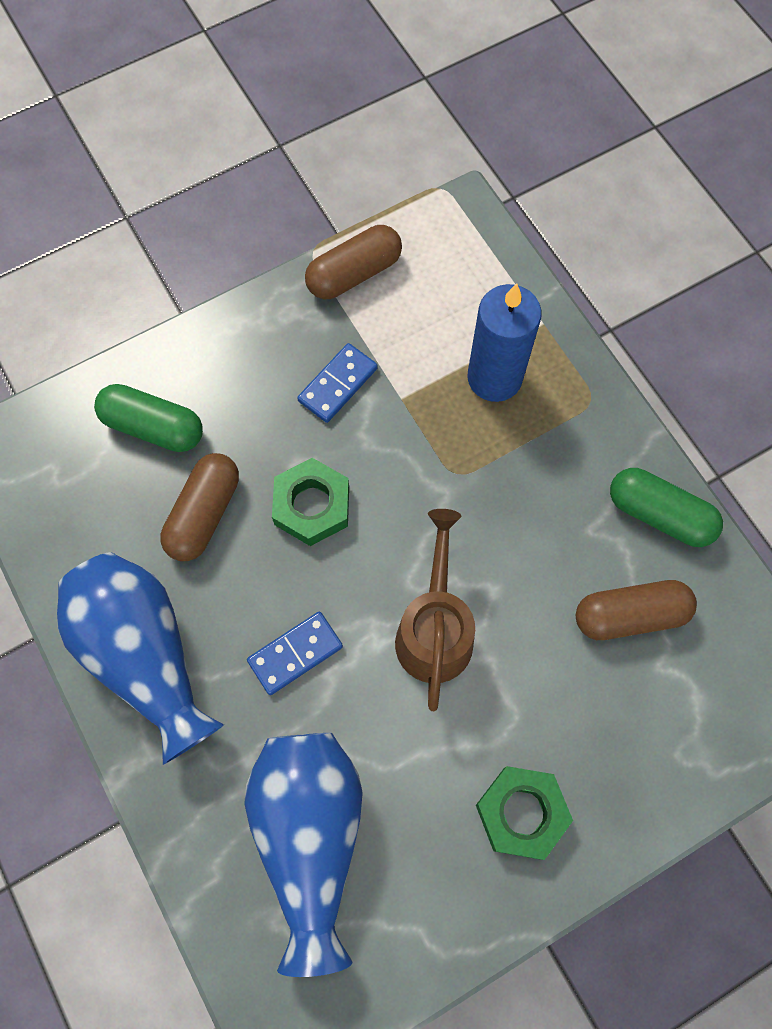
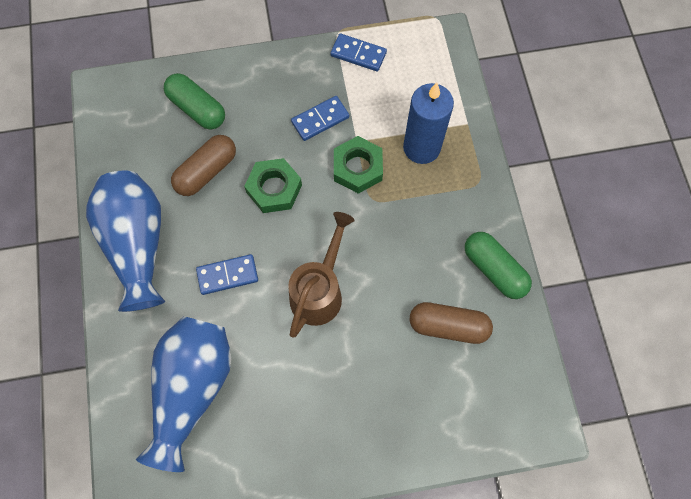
camera: 20 degrees right, 0 degrees up
(354, 273) = (358, 54): brown capsule -> blue domino
(521, 813) = (328, 423): green nut -> green nut (357, 168)

